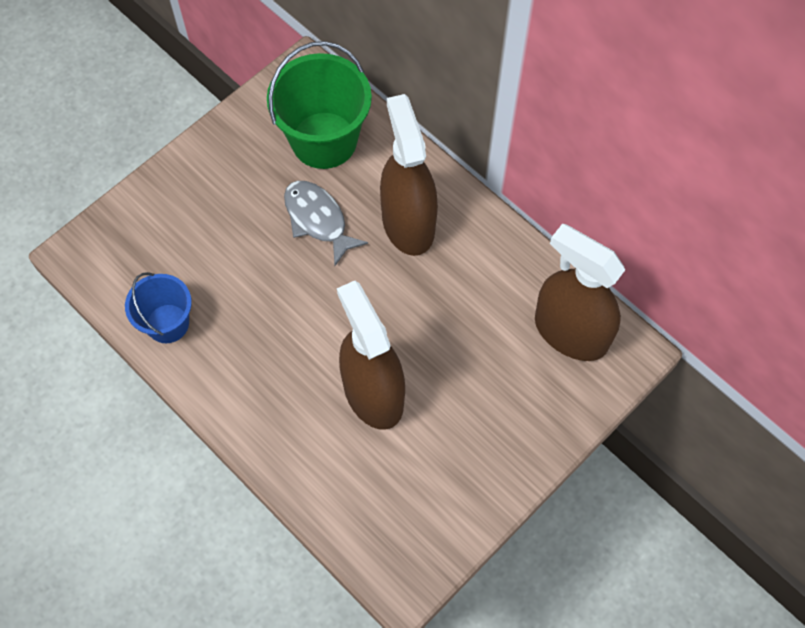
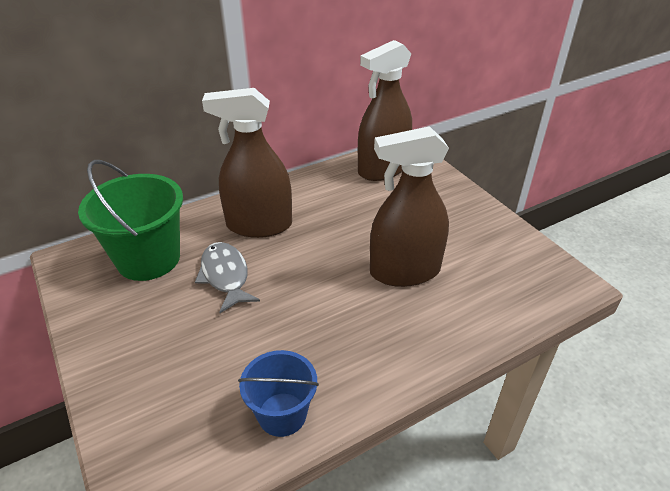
camera: 75 degrees left, 25 degrees down
(318, 220) = (225, 276): grey fish -> grey fish turned 90 degrees clockwise

